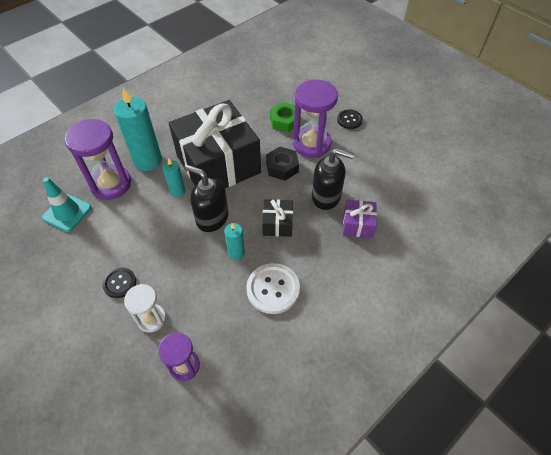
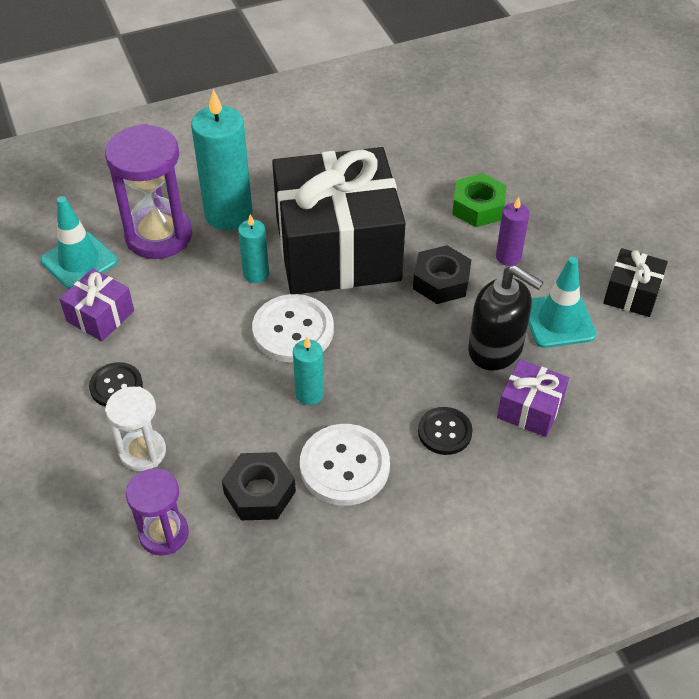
camera: 20 degrees right, 5 degrees down
(93, 243) = (100, 316): none -> purple gift
(212, 218) = (293, 330): black soap dispenser -> white button
(231, 320) = (259, 492): none -> black nut
(277, 224) = (395, 369): black gift -> black gift (631, 294)
(311, 144) = (508, 257): purple hourglass -> purple candle
(349, 120) = (594, 233): black button -> black button (444, 432)
(351, 172) = (558, 321): none -> turquoise traffic cone

